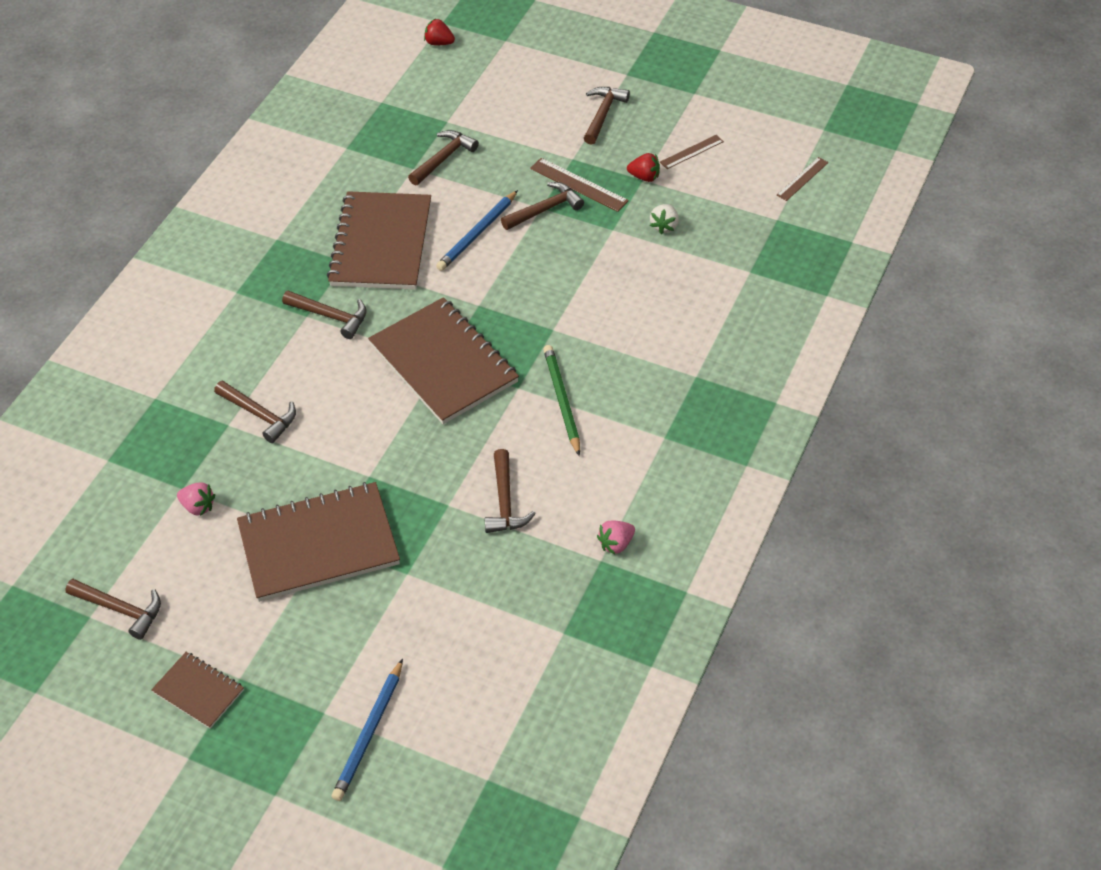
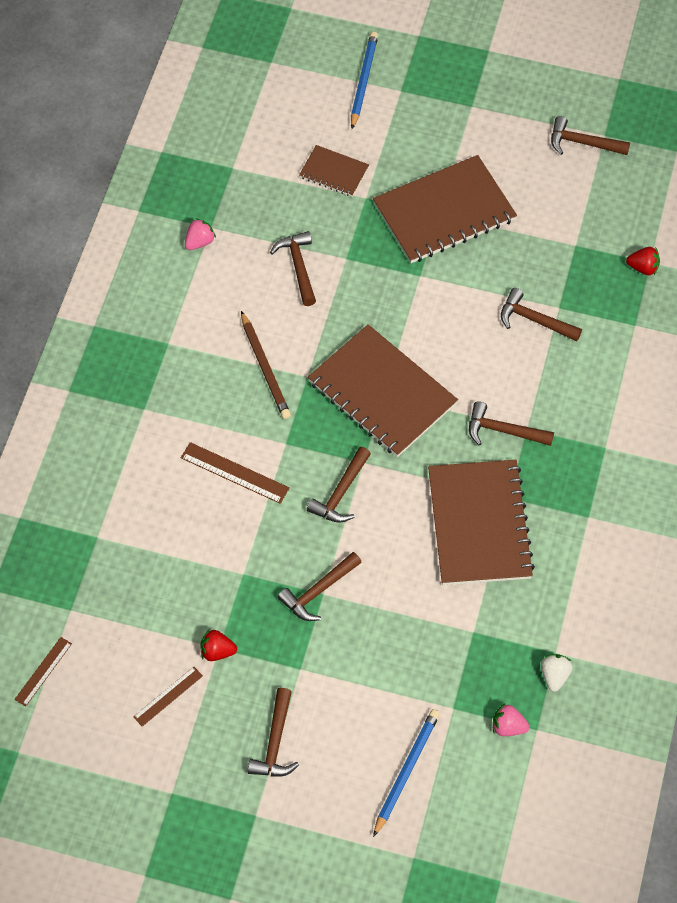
camera: 170 degrees right, 10 degrees up
(198, 507) = (555, 231): pink strawberry -> pink strawberry (508, 727)
(198, 691) = (498, 93): brown notebook -> brown notebook (334, 172)
(439, 43) = (494, 841): red strawberry -> red strawberry (643, 268)
(443, 159) = (443, 650): brown hammer -> brown hammer (341, 493)
(477, 233) = (383, 550): blue pencil -> blue pencil (406, 771)
(561, 401) = (265, 367): green pencil -> brown pencil
(578, 184) = (287, 631): brown ruler -> brown ruler (234, 473)
(664, 226) = (189, 585): white strawberry -> white strawberry (554, 676)

